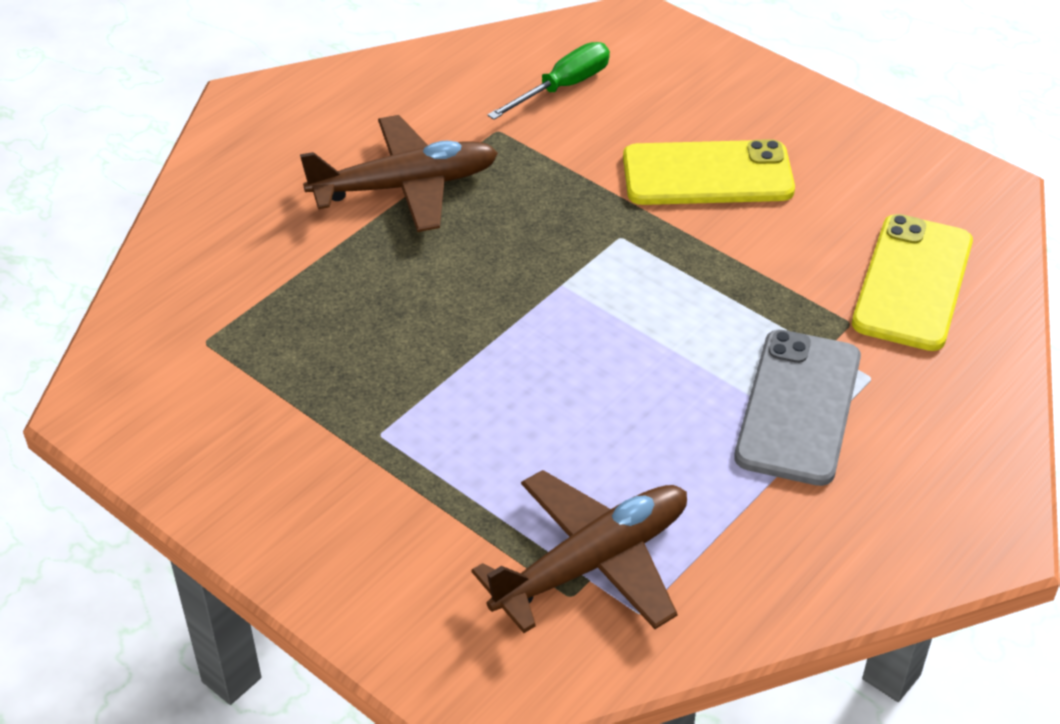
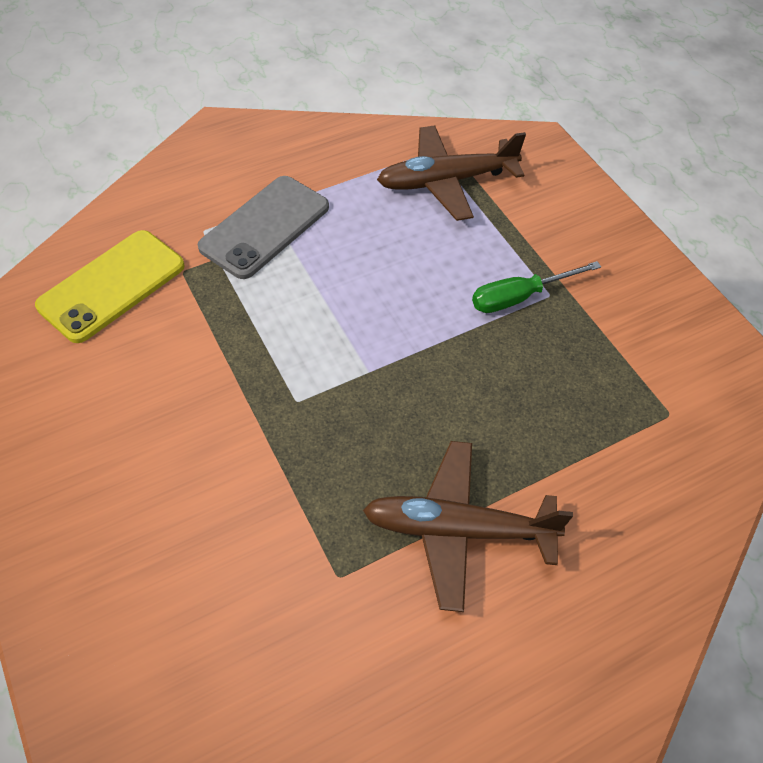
camera: 160 degrees left, 10 degrees up
(563, 87) = (239, 619): green screwdriver -> green screwdriver (519, 297)
(707, 174) = (180, 443): yellow phone -> none

